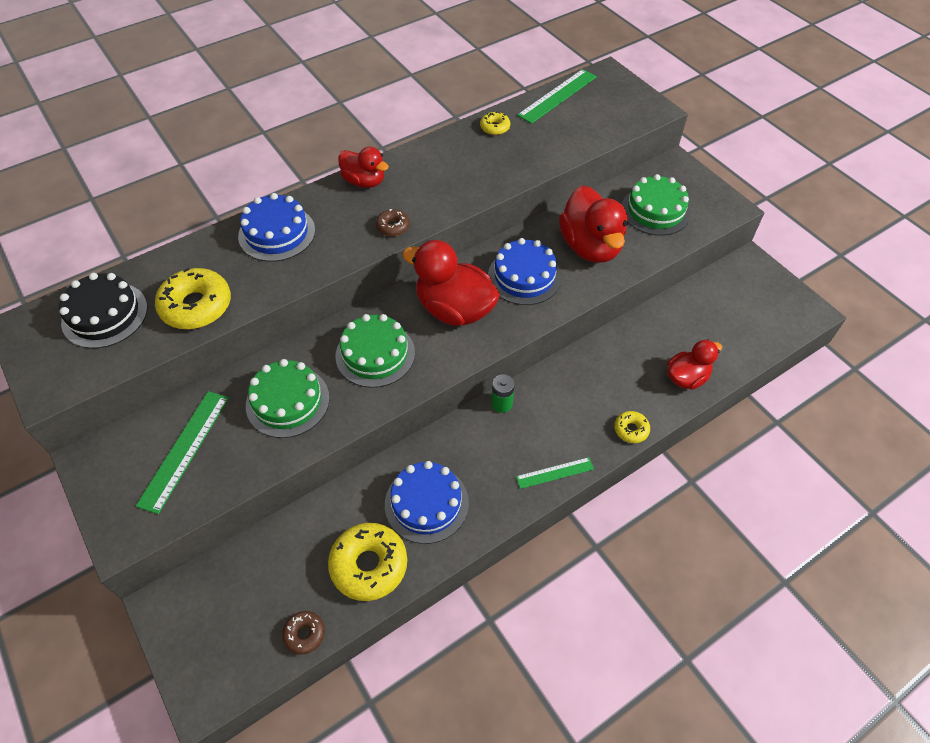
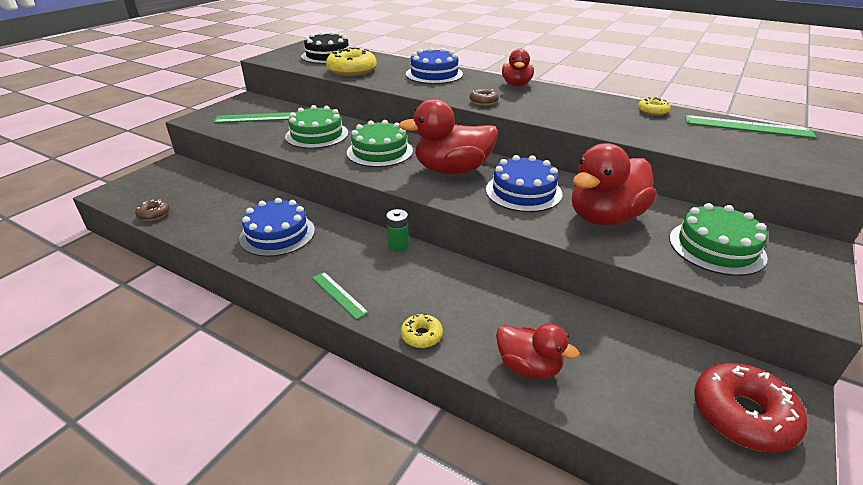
camera: 65 degrees right, 20 degrees down
(369, 565) = (214, 224): yellow donut -> none
(454, 309) = (452, 170): red duck -> red duck turned 105 degrees counterclockwise
(759, 294) = (742, 415): none -> red donut

